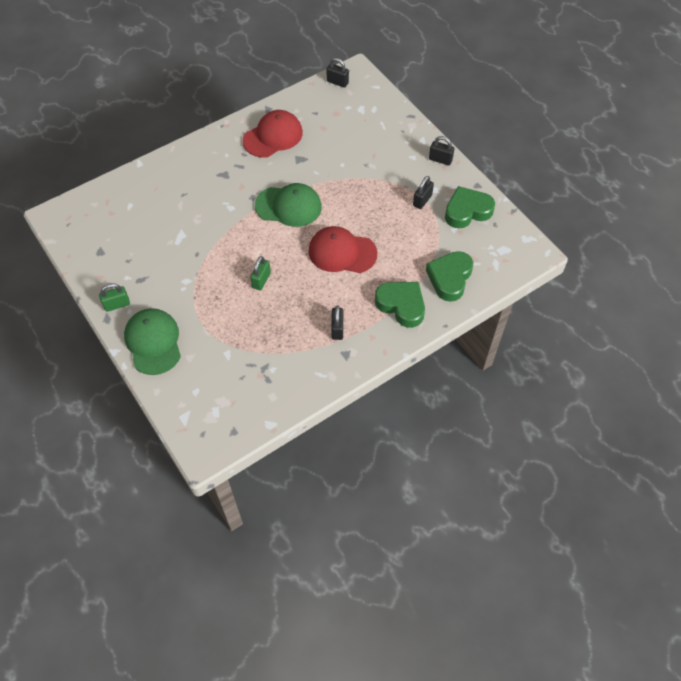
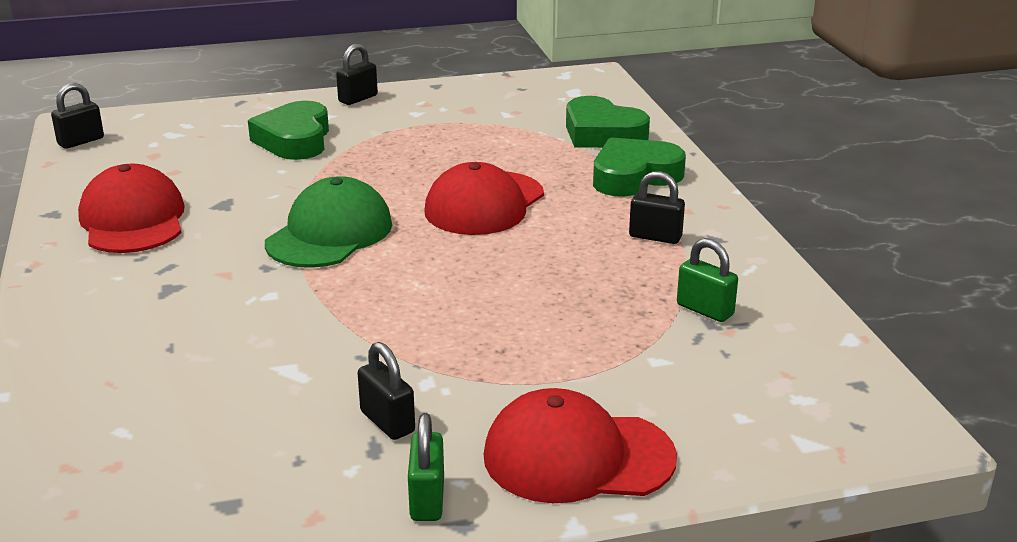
camera: 70 degrees left, 30 degrees down
(153, 342) = (577, 456): green cap -> red cap
(261, 280) = (491, 291): green padlock -> green padlock (705, 310)
(422, 200) = (429, 125): black padlock -> black padlock (387, 422)
(467, 211) = (480, 100): green heart -> green heart (295, 140)

